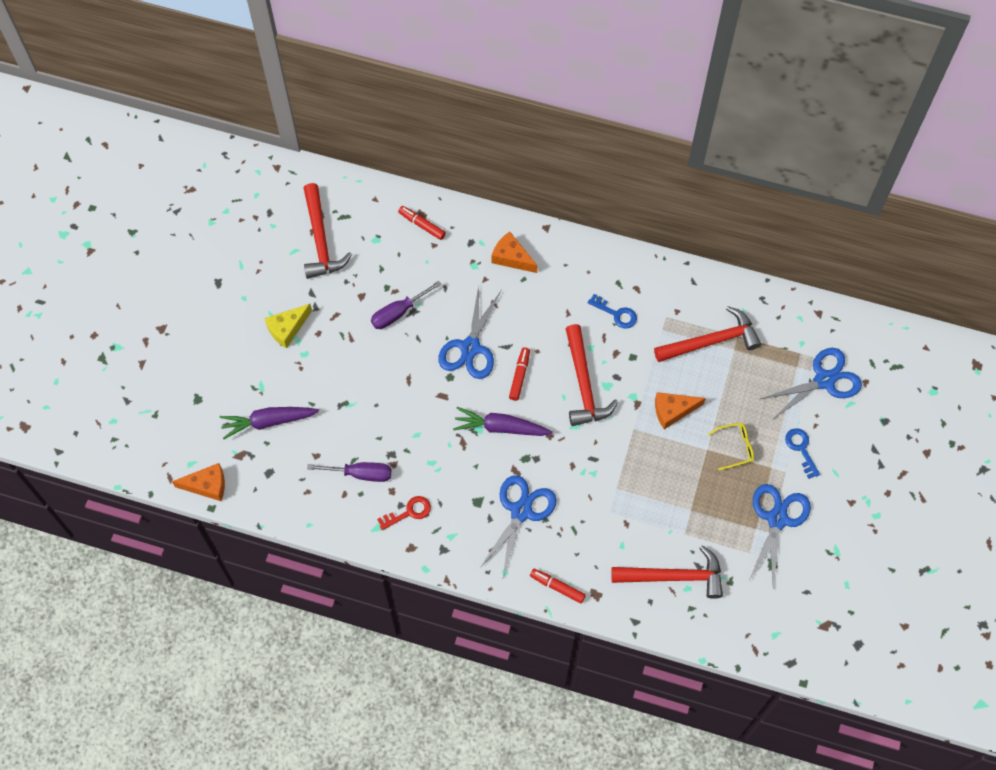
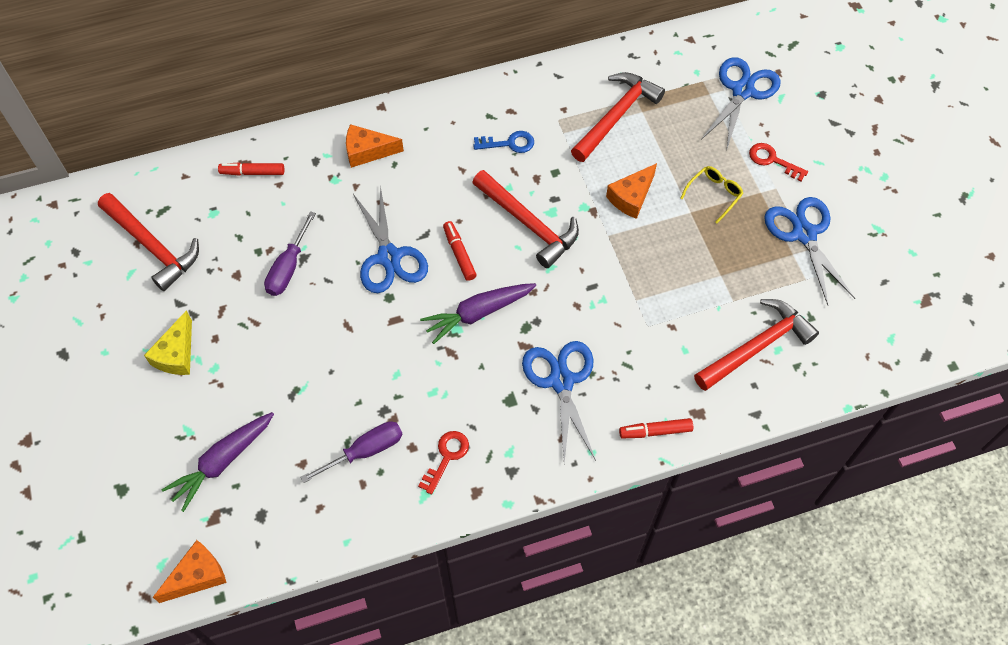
camera: 35 degrees left, 5 degrees down
(801, 449) = (772, 160): blue key -> red key

